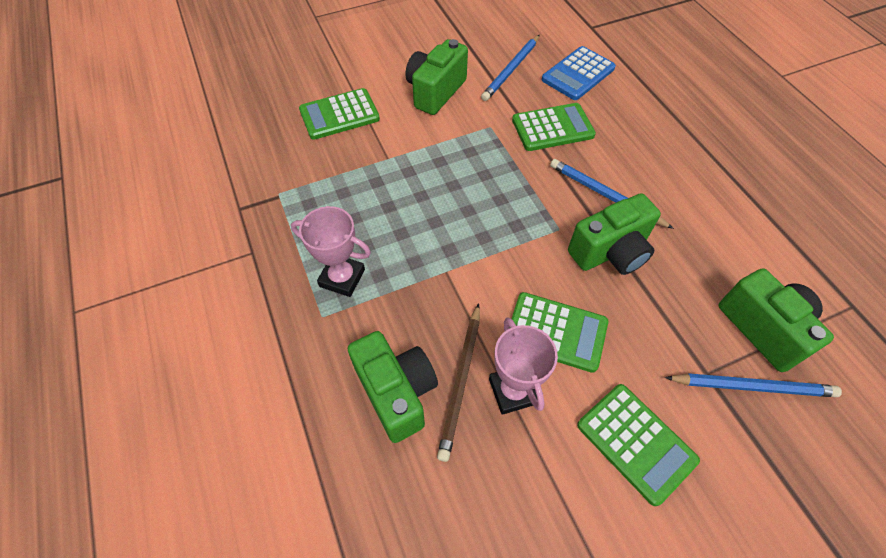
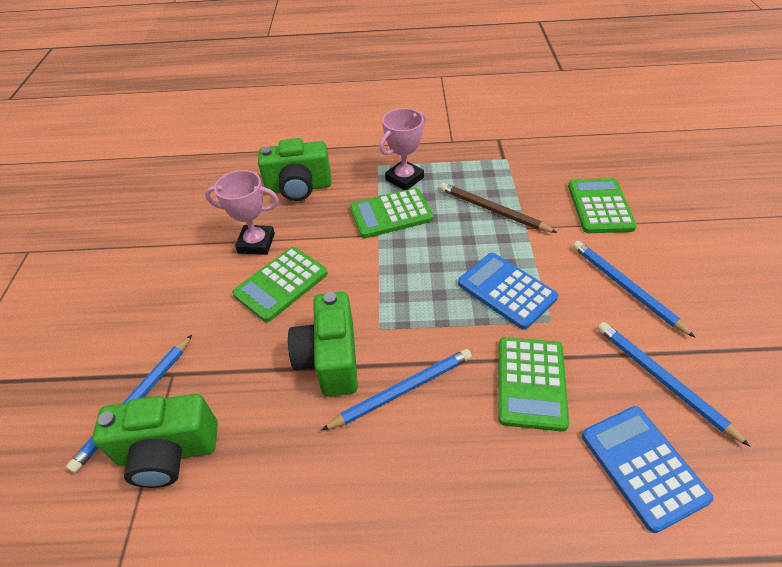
camera: 115 degrees right, 10 degrees down
(435, 92) = (625, 288): green camera -> blue pencil
(461, 381) = (283, 219): brown pencil -> brown pencil (493, 210)
(473, 156) = (506, 290): none -> blue calculator
(636, 442) = (169, 297): green calculator -> green calculator (391, 214)

